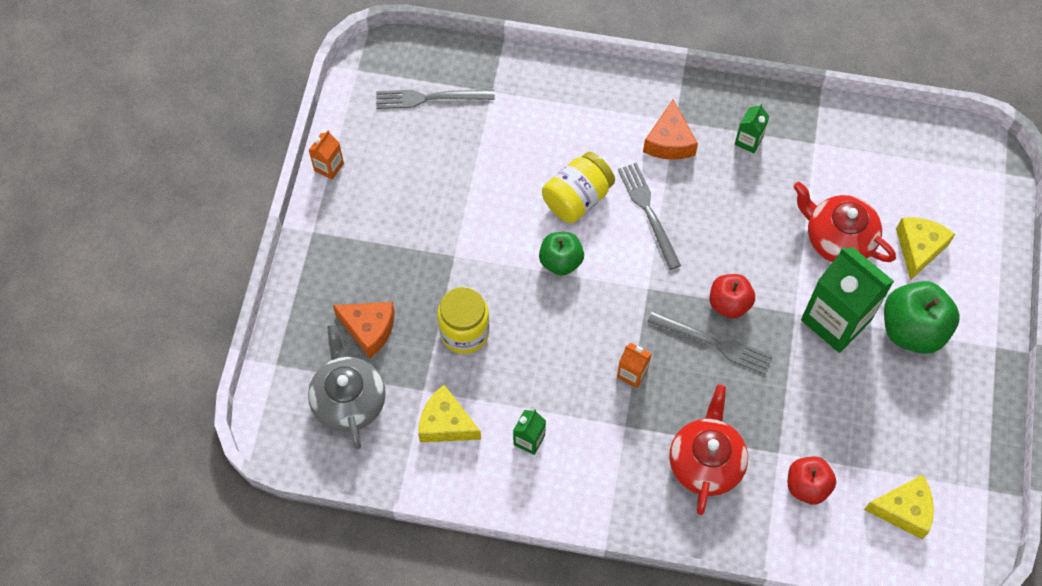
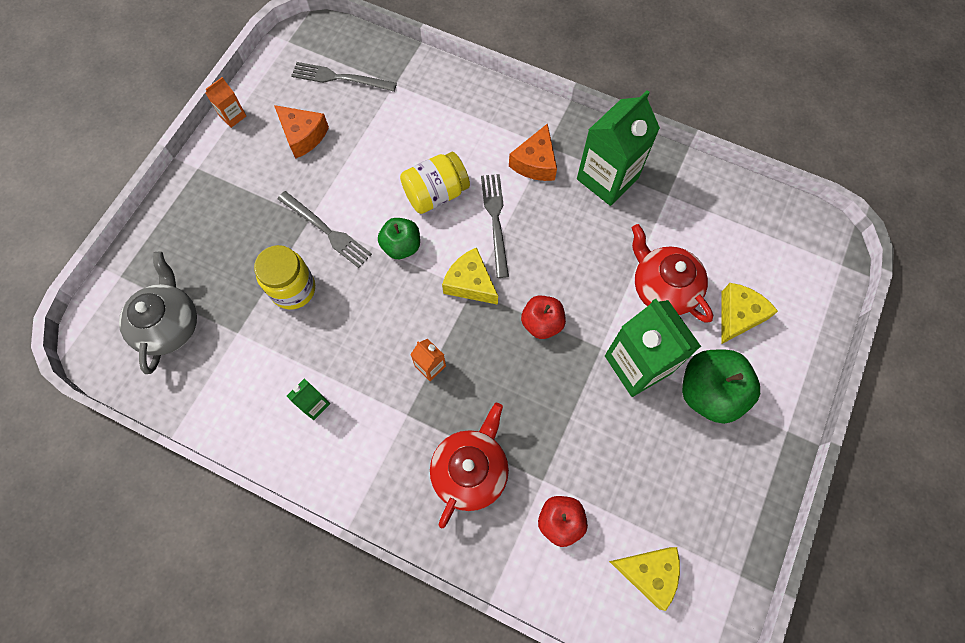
camera: 15 degrees right, 5 degrees up
(369, 329) = (211, 265): orange cheese -> orange cheese (303, 136)
(446, 423) = (245, 369): yellow cheese -> yellow cheese (470, 283)
(714, 343) = (515, 357): grey fork -> grey fork (326, 231)
(748, 141) = (607, 178): green carton -> green carton, size x2.21

